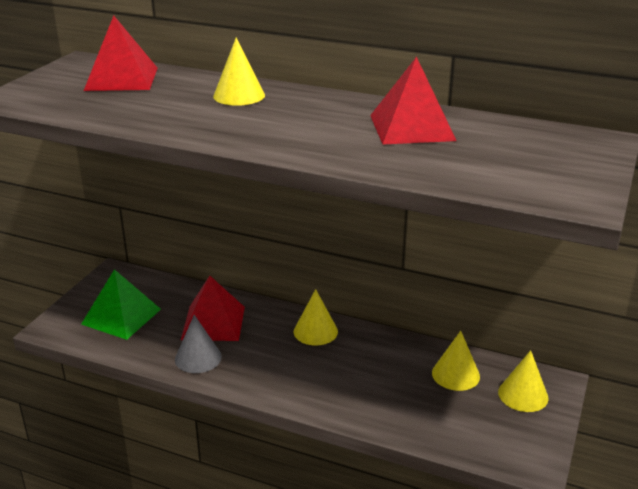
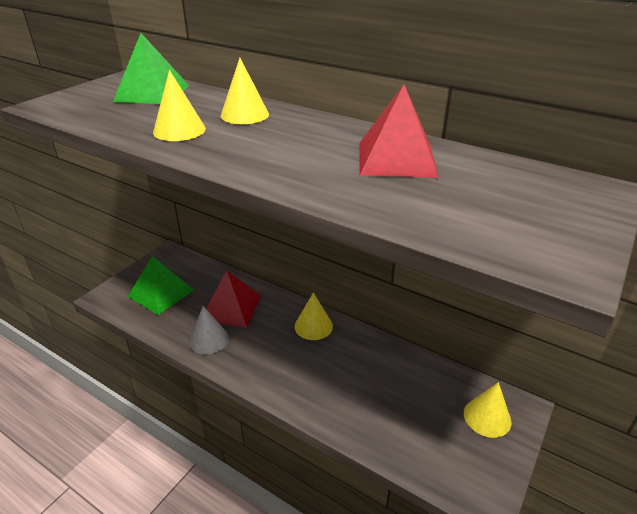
camera: 10 degrees right, 5 degrees up
(121, 79) = (152, 93): red pyramid -> green pyramid
(455, 374) = (427, 386): yellow cone -> yellow cone (179, 130)

